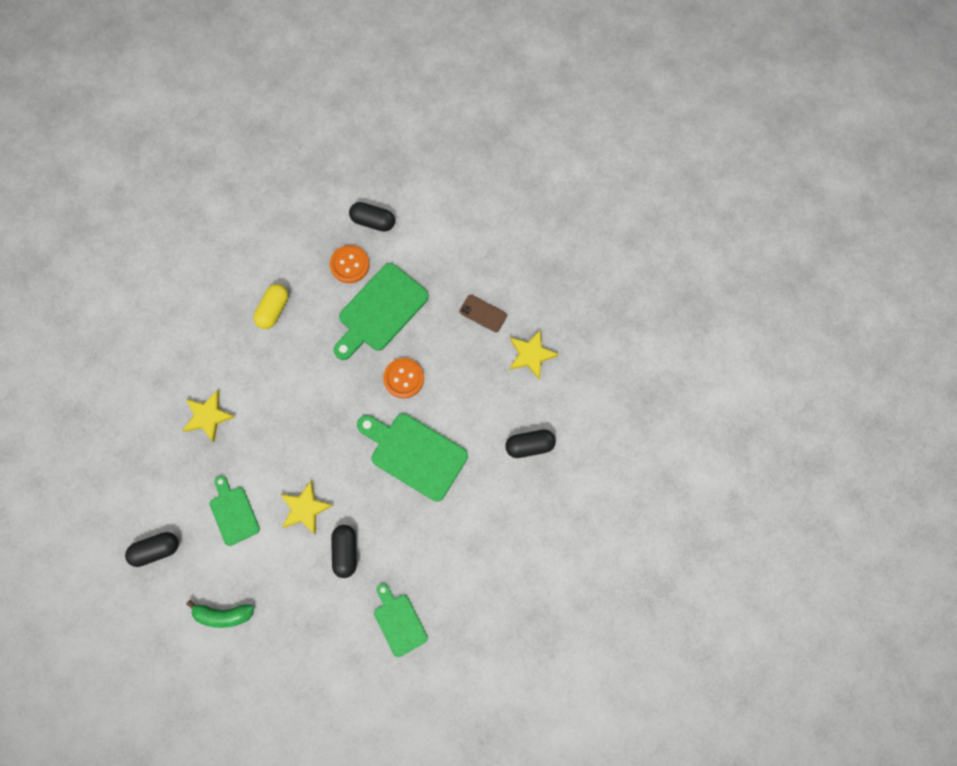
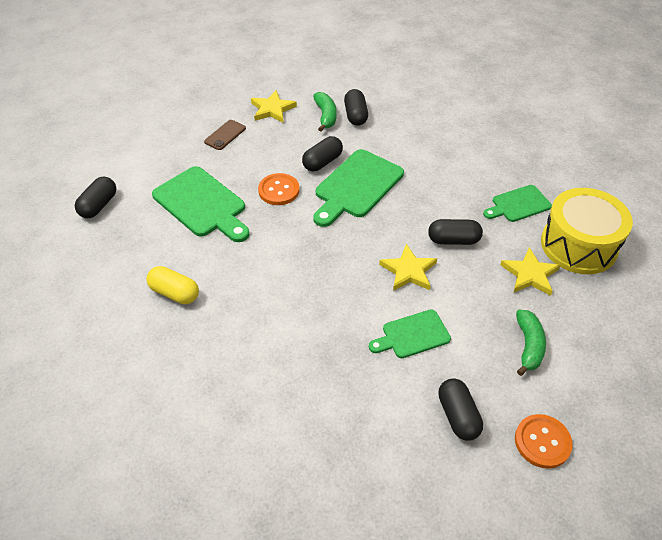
camera: 85 degrees left, 25 degrees down
(208, 416) = (294, 359): yellow star -> yellow star (530, 274)
(344, 679) = (578, 245): none -> yellow drum
(349, 265) = (142, 226): orange button -> orange button (542, 442)
(449, 417) = (322, 162): none -> black capsule
(525, 413) = (326, 116): none -> green banana

